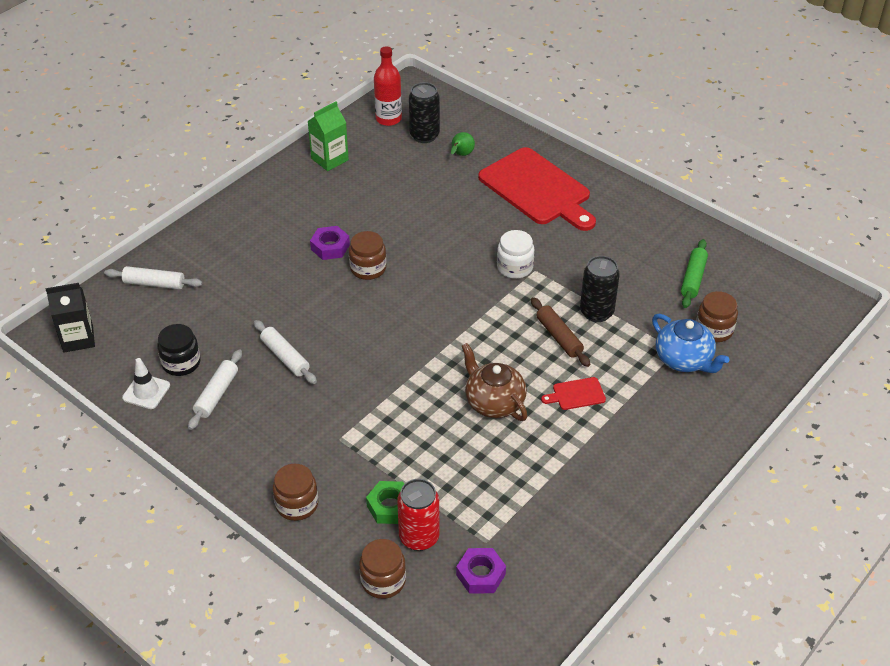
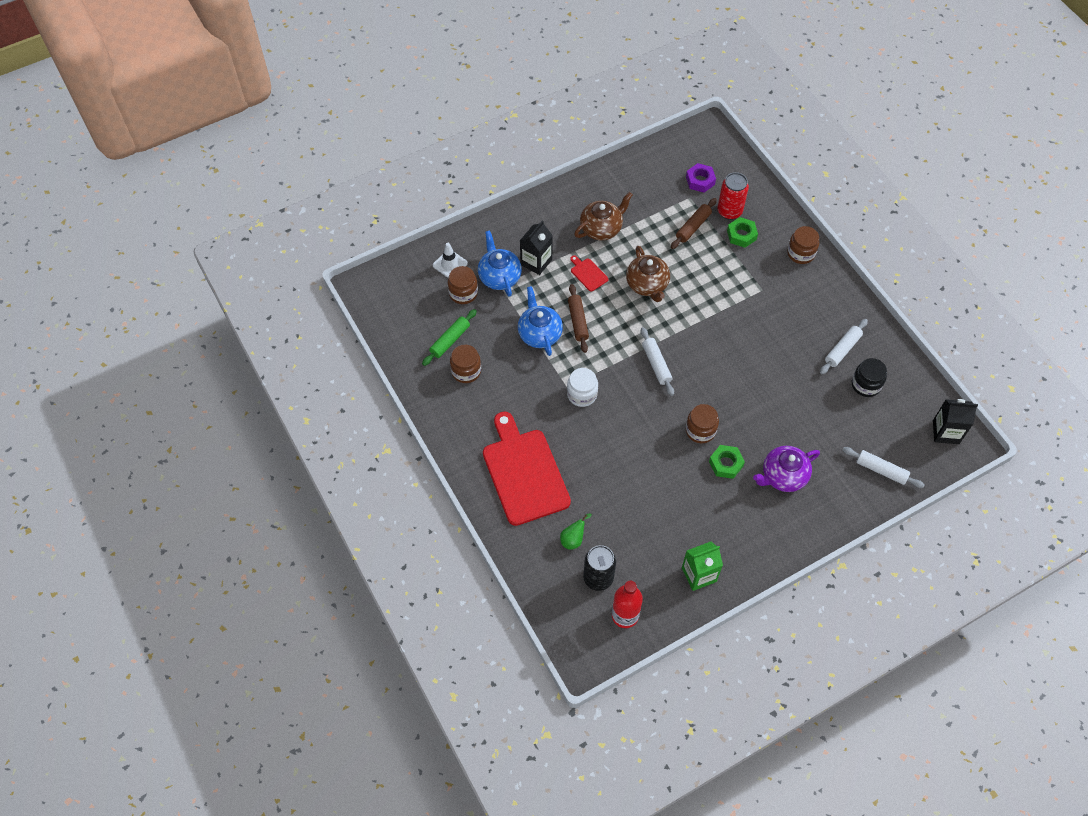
camera: 160 degrees left, 15 degrees up
(146, 392) = (894, 367): white traffic cone -> white traffic cone (450, 264)
(264, 252) = (783, 476): none -> purple teapot
(285, 357) = (786, 366): white rolling pin -> white rolling pin (656, 364)
(330, 247) = (726, 464): purple nut -> green nut
(383, 581) = (759, 193): brown jar -> brown jar (466, 371)
(463, 498) = (693, 227): none -> brown rolling pin
(576, 394) = (588, 274): red cutting board -> red cutting board turned 135 degrees counterclockwise
(590, 458) = (601, 228): none -> brown teapot
(596, 312) = (539, 333): black can -> blue teapot
(650, 390) = (536, 262): none -> black carton

